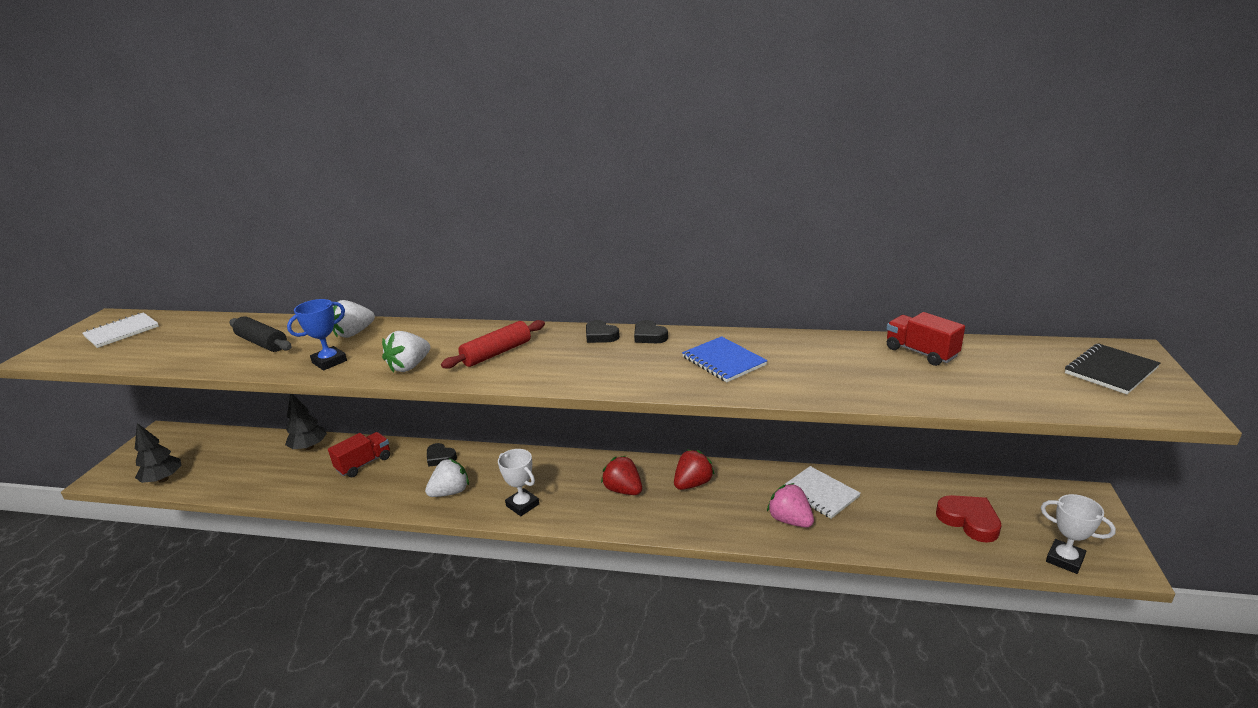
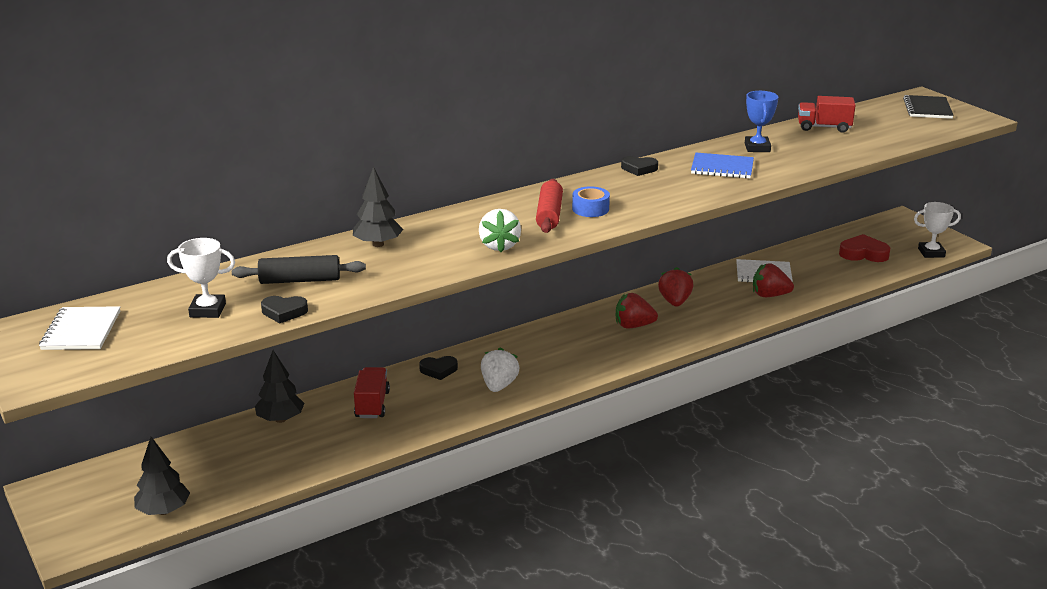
camera: 45 degrees left, 0 degrees up
(329, 362) = (415, 267): blue trophy -> blue trophy (757, 148)
(354, 333) = (378, 244): white strawberry -> black tree
(522, 505) = (575, 366): white trophy -> white trophy (207, 310)
(534, 360) = (590, 209): none -> blue tape
(600, 335) = (602, 179): black heart -> black heart (284, 312)
(790, 520) = (769, 295): pink strawberry -> red strawberry

